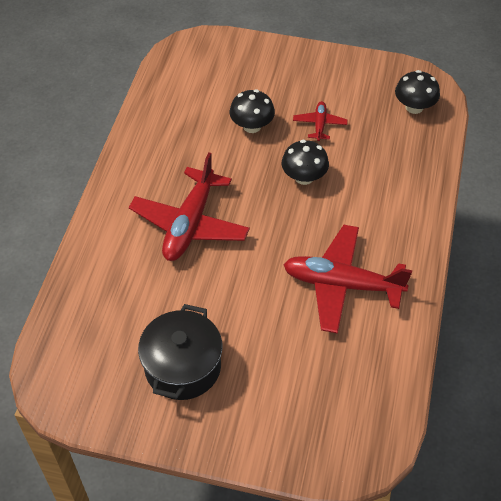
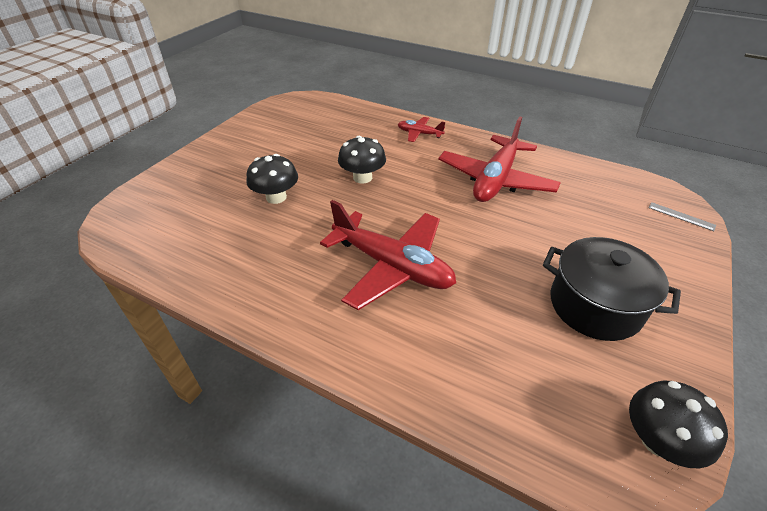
camera: 75 degrees left, 10 degrees down
(319, 125) = (303, 157): red plane -> red plane (419, 134)
(336, 456) = (681, 216): none -> grey ruler
(414, 107) = (315, 110): black mushroom -> black mushroom (658, 440)

